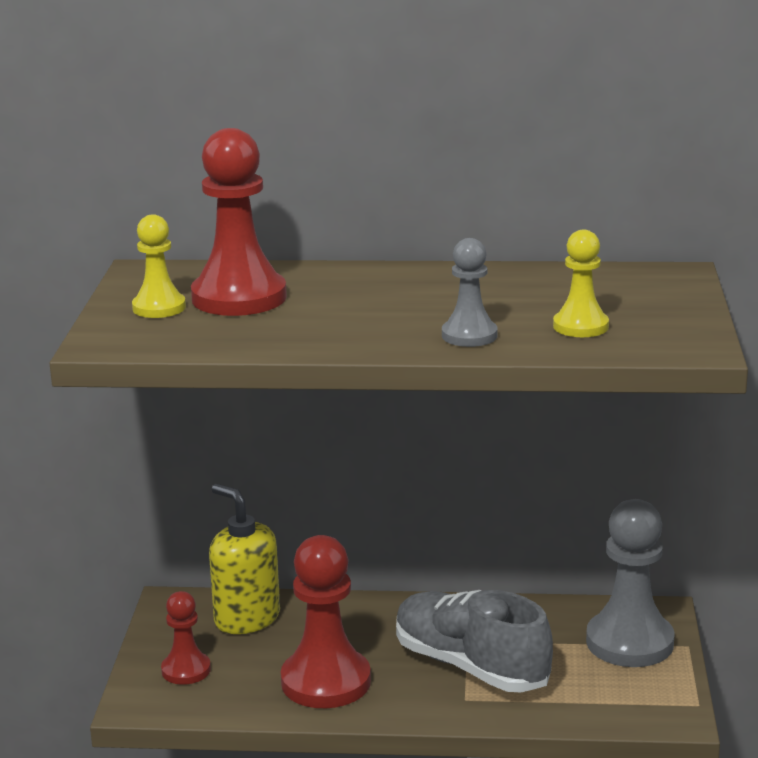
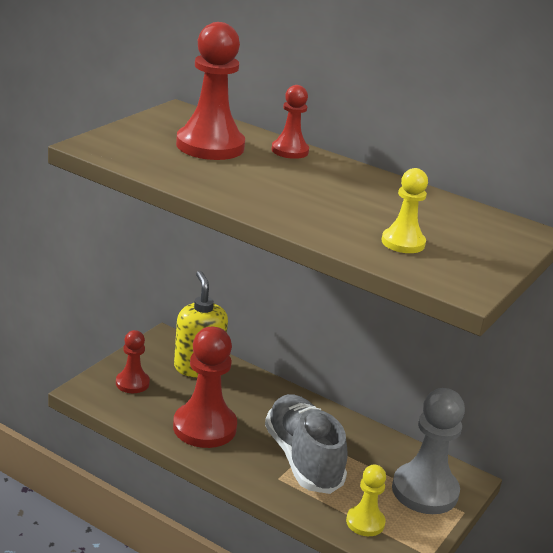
camera: 25 degrees right, 5 degrees up
(159, 308) = (154, 135): yellow pawn -> yellow pawn (365, 522)
(332, 274) = (290, 151): none -> red pawn
(469, 335) = (318, 221): grey pawn -> none

